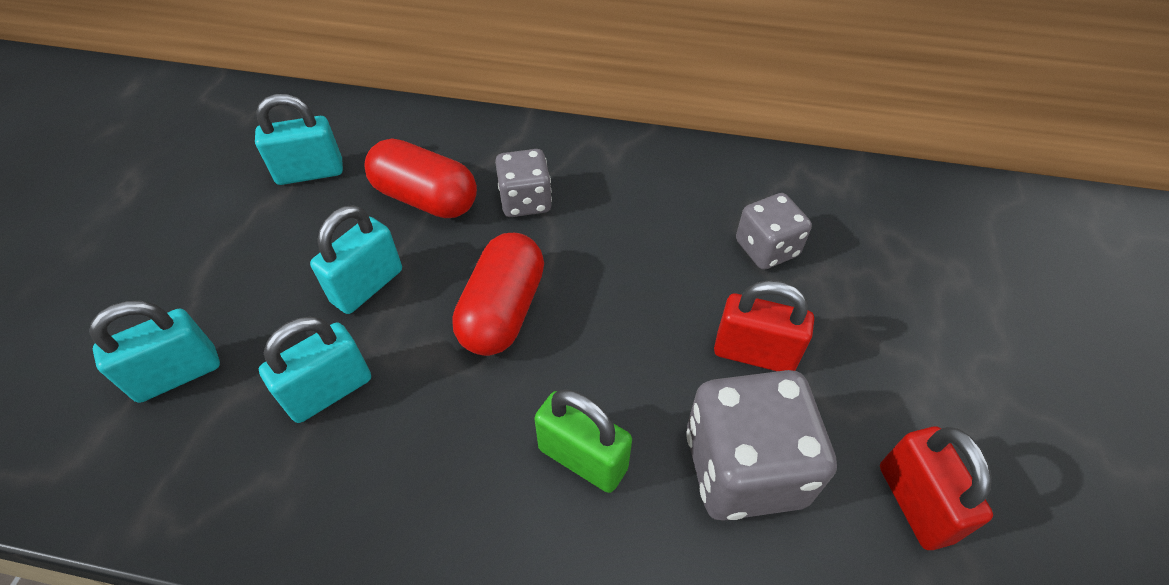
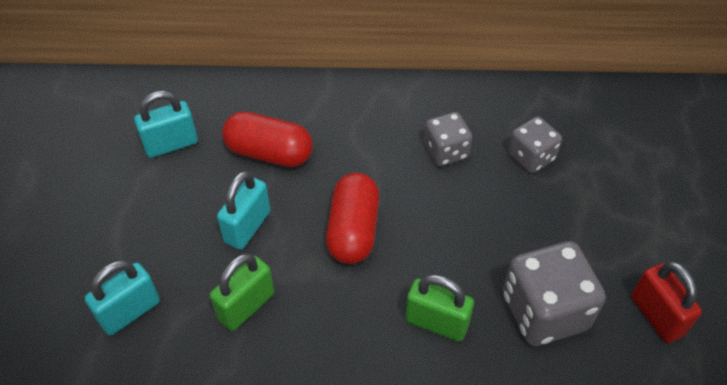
camera: 10 degrees left, 0 degrees up
(329, 391) = (246, 306): turquoise padlock -> green padlock
(525, 201) = (346, 145): grey dice -> grey dice (446, 151)
(754, 353) = (537, 234): red padlock -> none

